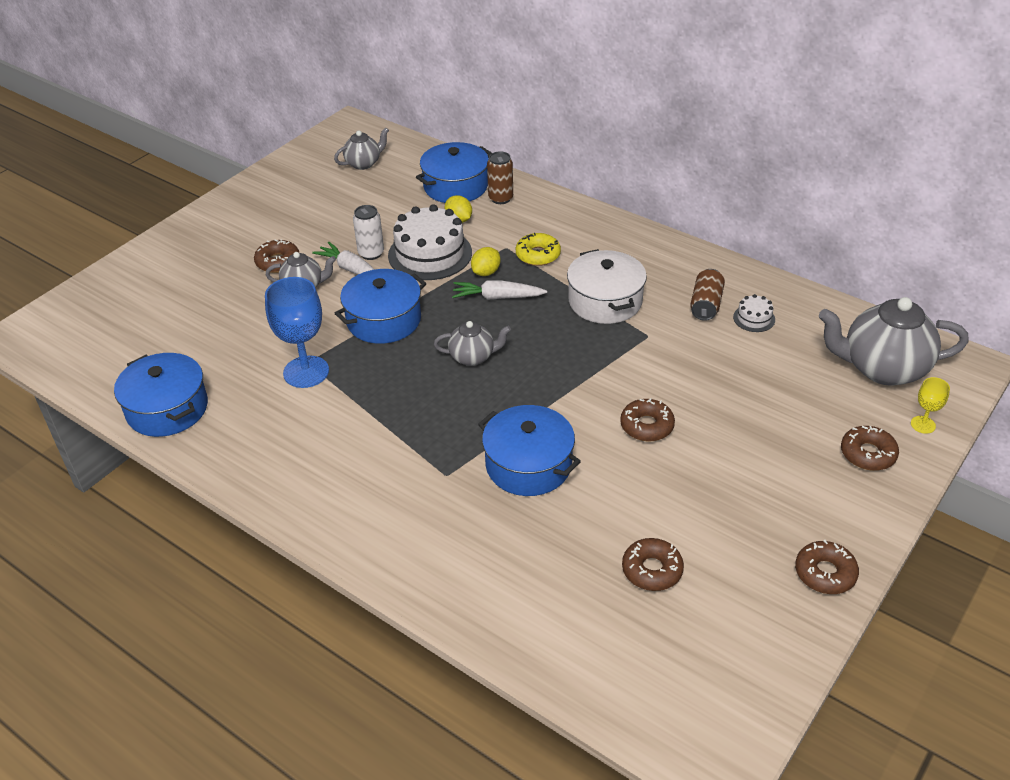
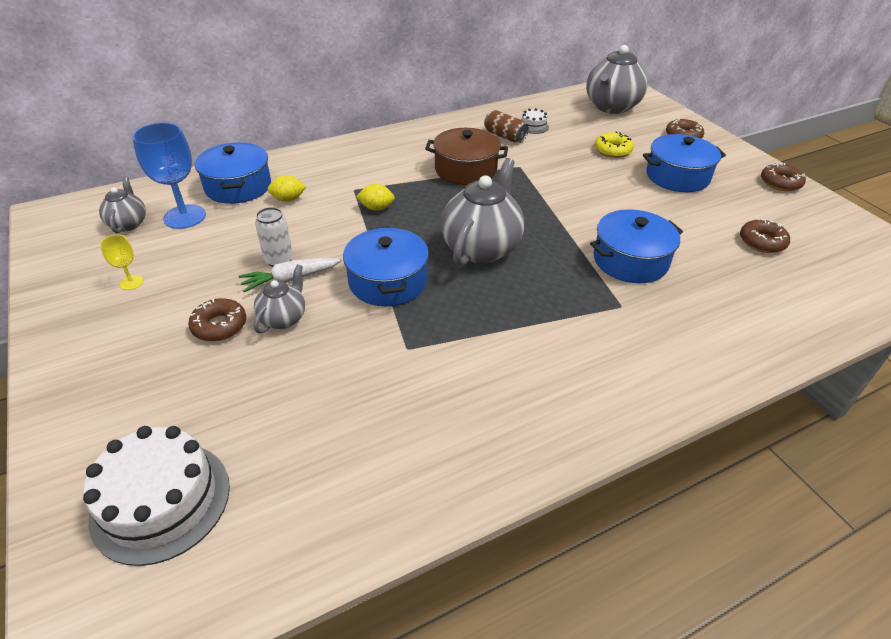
camera: 65 degrees left, 0 degrees up
(167, 409) = (397, 491): blue pot -> blue pot (677, 176)
(306, 372) = (422, 354): blue goblet -> blue goblet (185, 217)
(430, 254) = (319, 228): white cake -> white cake (161, 501)
(473, 357) = (481, 248): grey teapot -> grey teapot, size x1.88
(486, 272) = (376, 208): yellow lemon -> yellow lemon turned 60 degrees counterclockwise
(497, 297) = (415, 213): white carrot -> none
(500, 198) = (285, 172): brown can -> none
(538, 255) = (380, 179): yellow donut -> yellow donut (612, 150)
(605, 301) = (465, 170): white pot -> brown pot
(647, 426) = (615, 197): brown donut -> none
(923, 424) = (666, 113): yellow goblet -> yellow goblet (131, 282)

